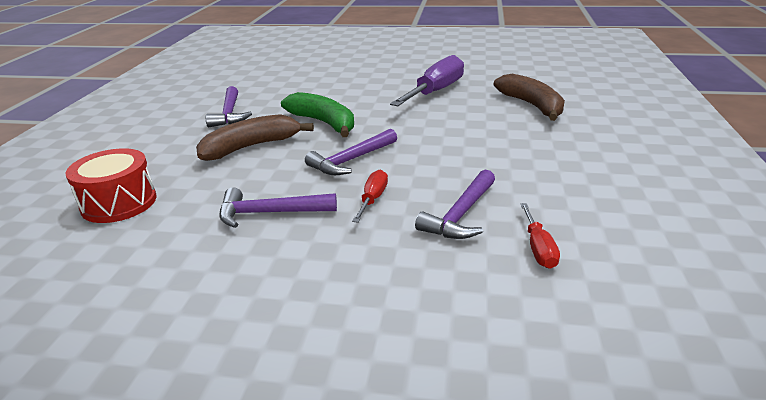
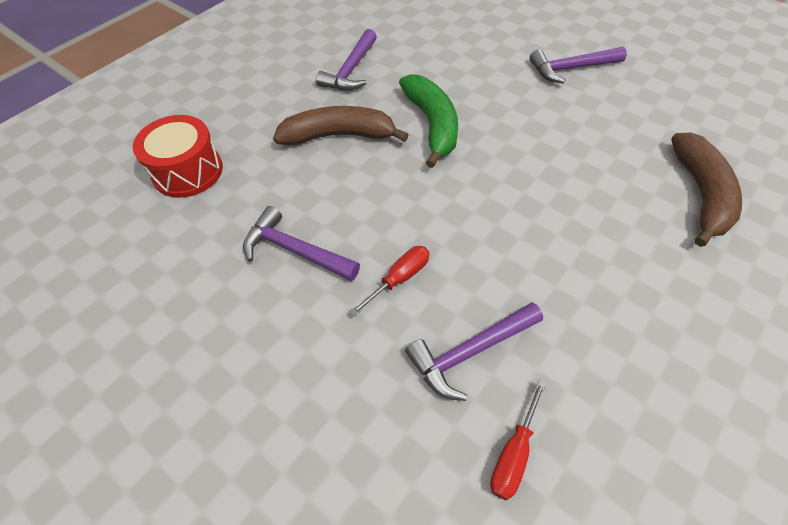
camera: 30 degrees right, 25 degrees up
(351, 160) = (419, 203): purple hammer -> purple hammer (571, 69)
(435, 91) = (595, 116): purple screwdriver -> none

